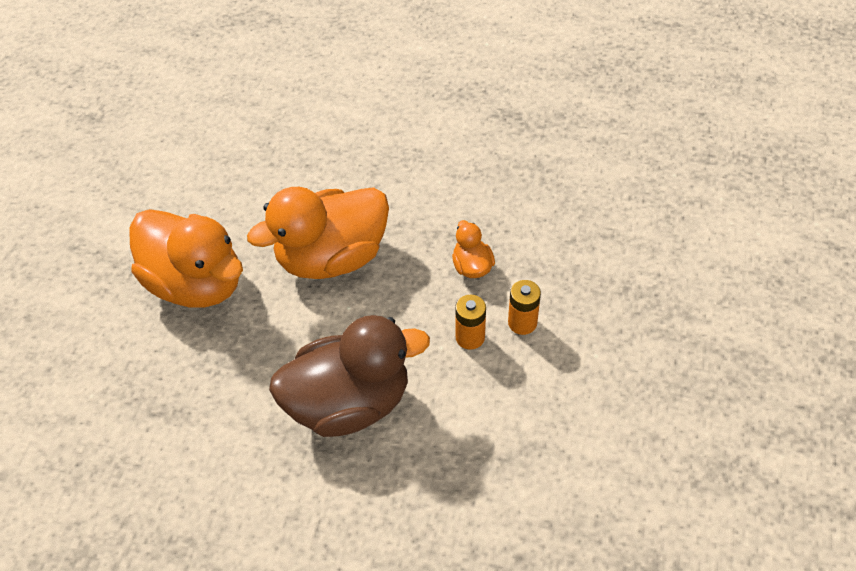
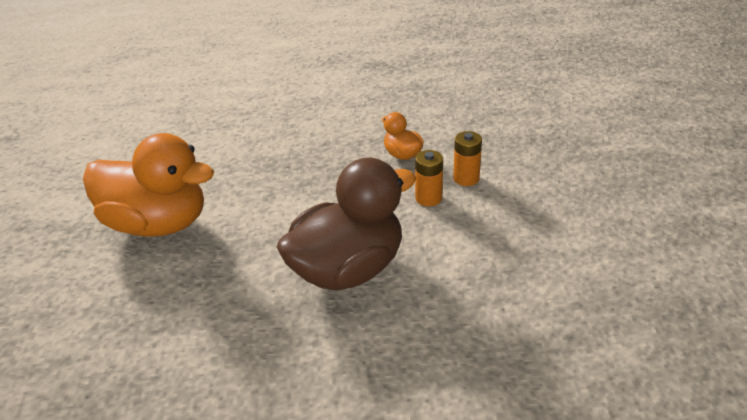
camera: 20 degrees left, 15 degrees down
(331, 258) = (277, 177): orange duck -> none

